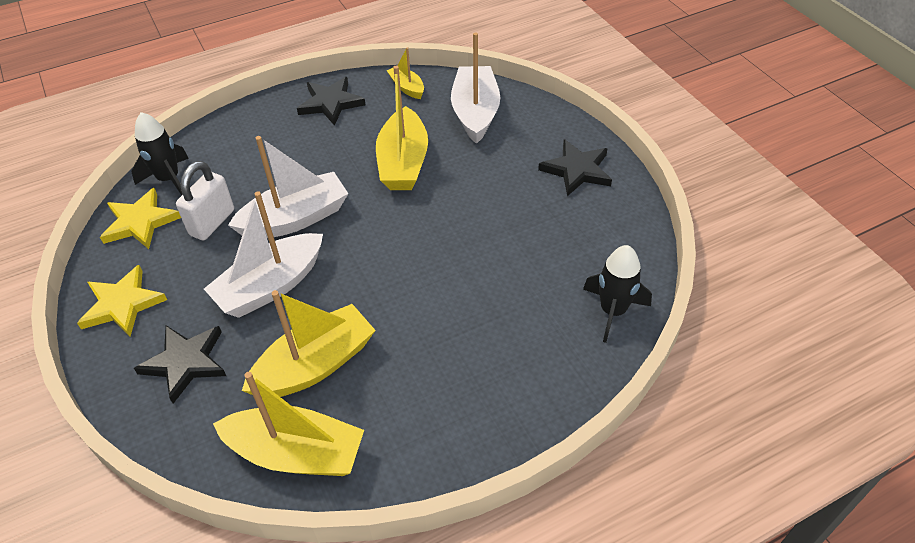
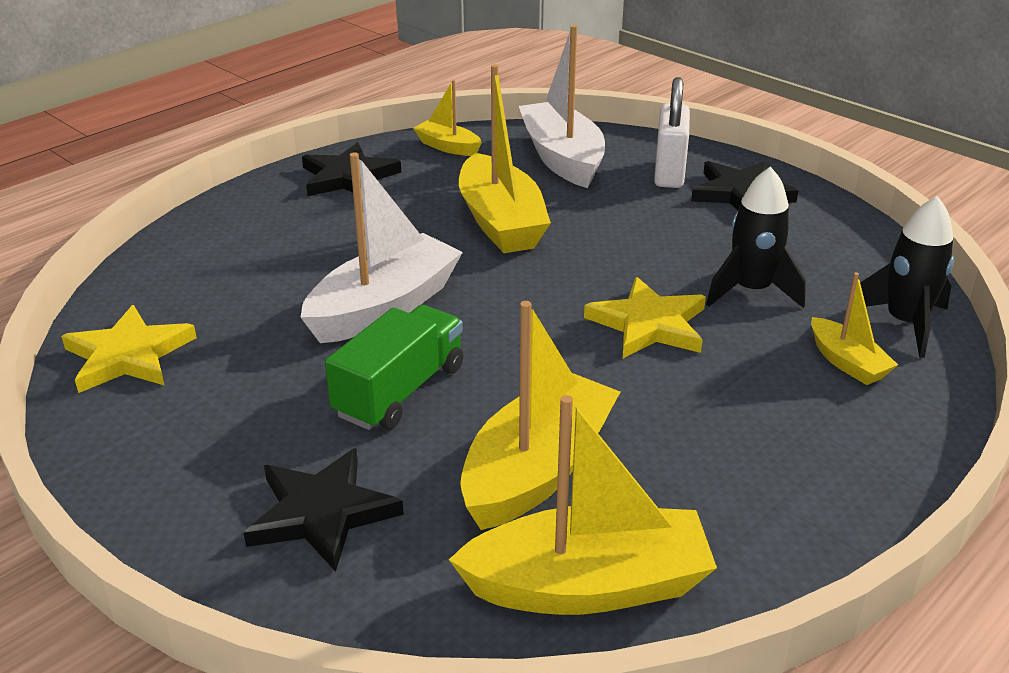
camera: 20 degrees left, 15 degrees down
(122, 304) = (161, 462): yellow star -> yellow star (649, 324)
(169, 179) = (146, 297): black rocket -> black rocket (751, 291)
(212, 222) = (253, 335): white padlock -> white padlock (669, 174)
(270, 286) = (400, 391): white boat -> green truck
(552, 333) = (847, 362): none -> yellow boat

